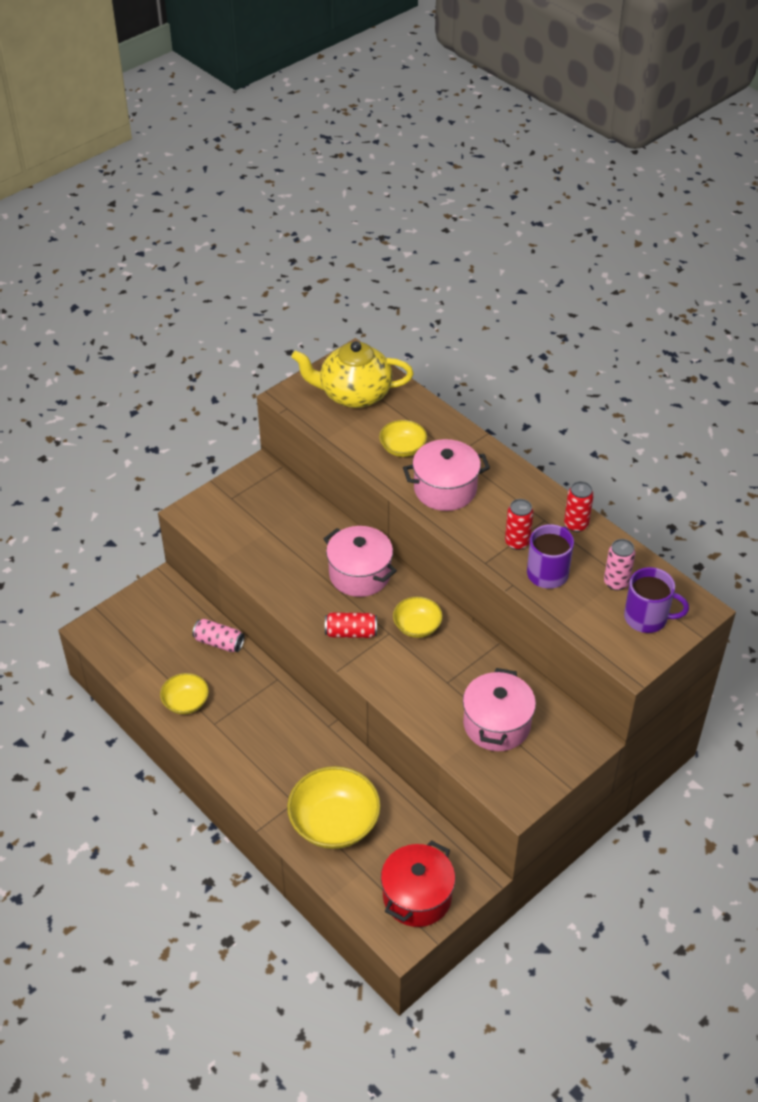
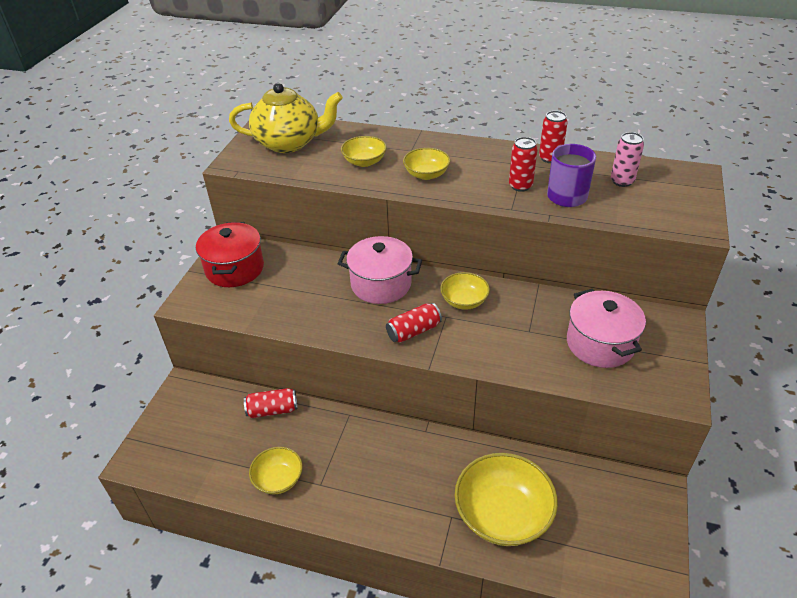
camera: 30 degrees left, 5 degrees down
(219, 642) = (272, 410): pink can -> red can
(354, 394) = (289, 143): yellow teapot -> yellow teapot turned 150 degrees counterclockwise
(417, 897) = (631, 540): red pot -> red pot (235, 269)
(445, 489) = (426, 174): pink pot -> yellow bowl
(647, 618) = (671, 194): purple mug -> none

